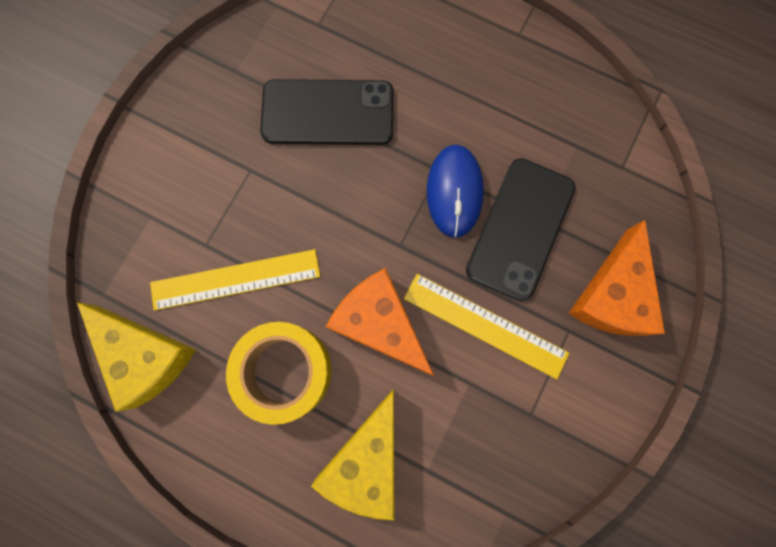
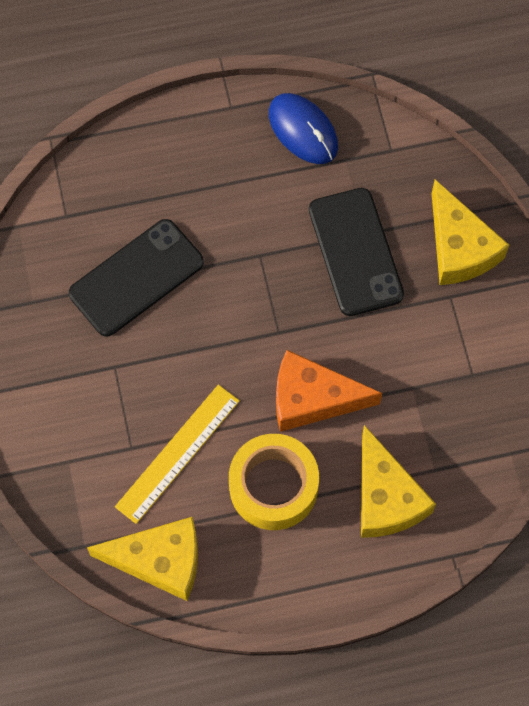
camera: 40 degrees left, 10 degrees down
(454, 192) = (284, 262): blue mouse -> blue mouse (303, 130)
(485, 326) = (389, 340): yellow ruler -> none
(612, 295) = (459, 247): orange cheese -> yellow cheese

